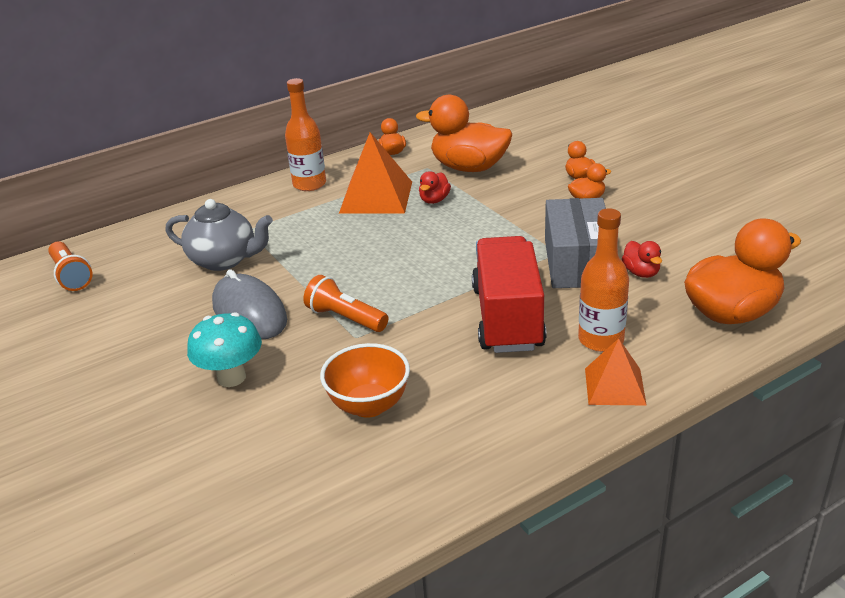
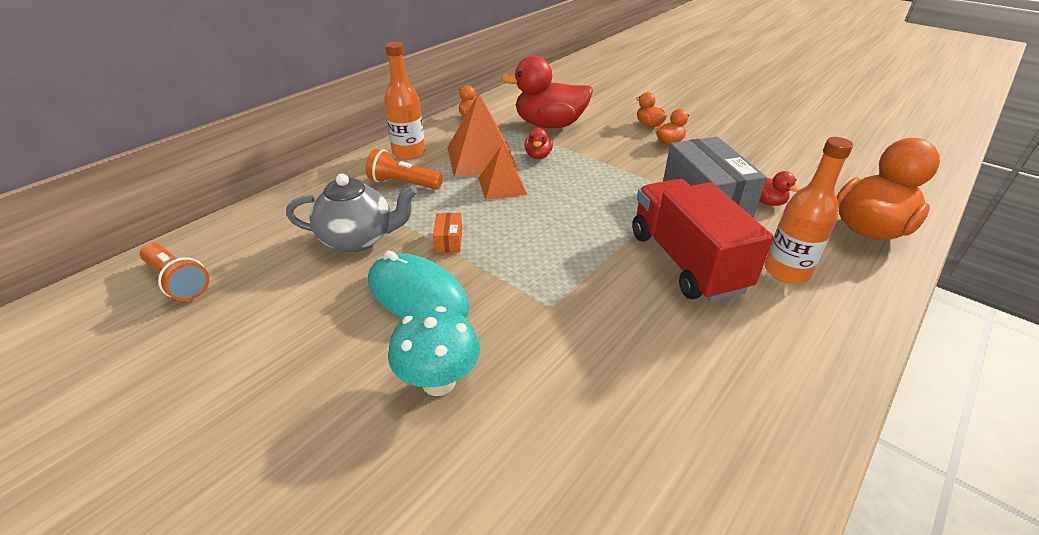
camera: 20 degrees left, 5 degrees up
(249, 312) = (417, 295): grey mouse -> turquoise mouse
(300, 271) = (449, 240): none -> orange box
(345, 318) = (527, 286): orange flashlight -> orange flashlight (403, 183)
(369, 405) = (618, 388): orange bowl -> none
(469, 167) = (549, 125): orange duck -> red duck
(615, 386) = (838, 318): orange pyramid -> orange pyramid (502, 186)

